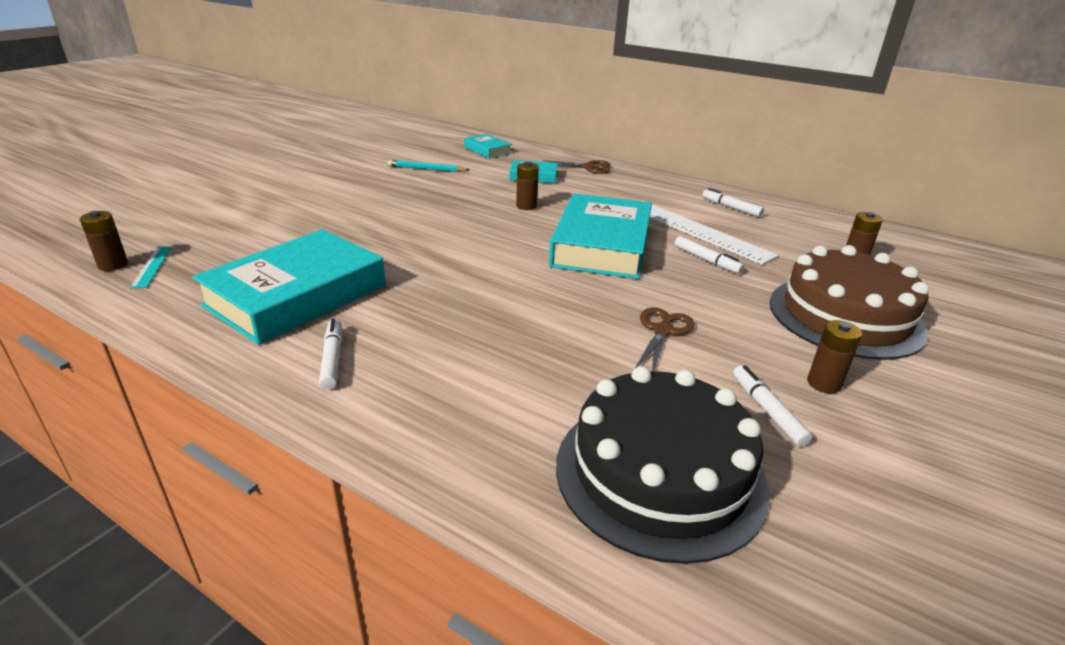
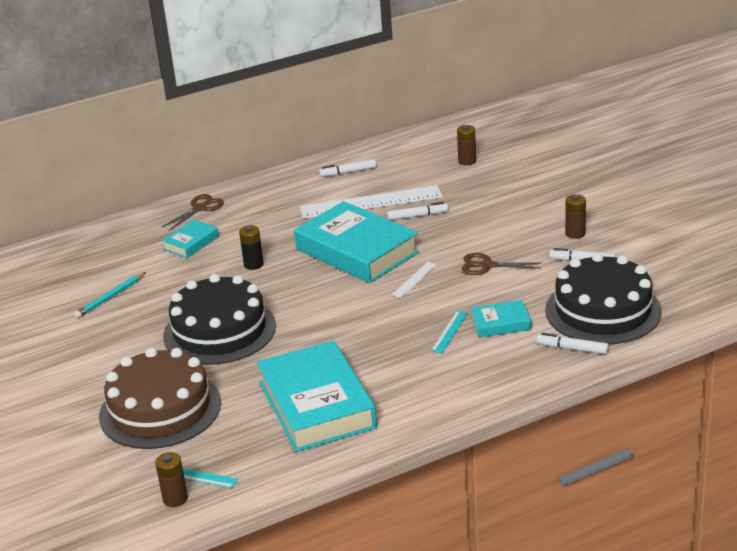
camera: 55 degrees left, 0 degrees up
(332, 359) = (419, 399): white marker -> white marker (572, 349)
(406, 218) = (219, 331): none -> black cake
(487, 150) = (95, 250): turquoise book -> turquoise book (500, 323)
(494, 342) = (449, 332): none -> turquoise ruler
(526, 206) = (253, 264): brown battery -> black battery
(582, 290) = (414, 279): none -> white ruler
(662, 331) = (486, 265): brown scissors -> brown scissors turned 45 degrees counterclockwise
(845, 316) = (523, 196): brown cake -> brown cake (160, 409)

